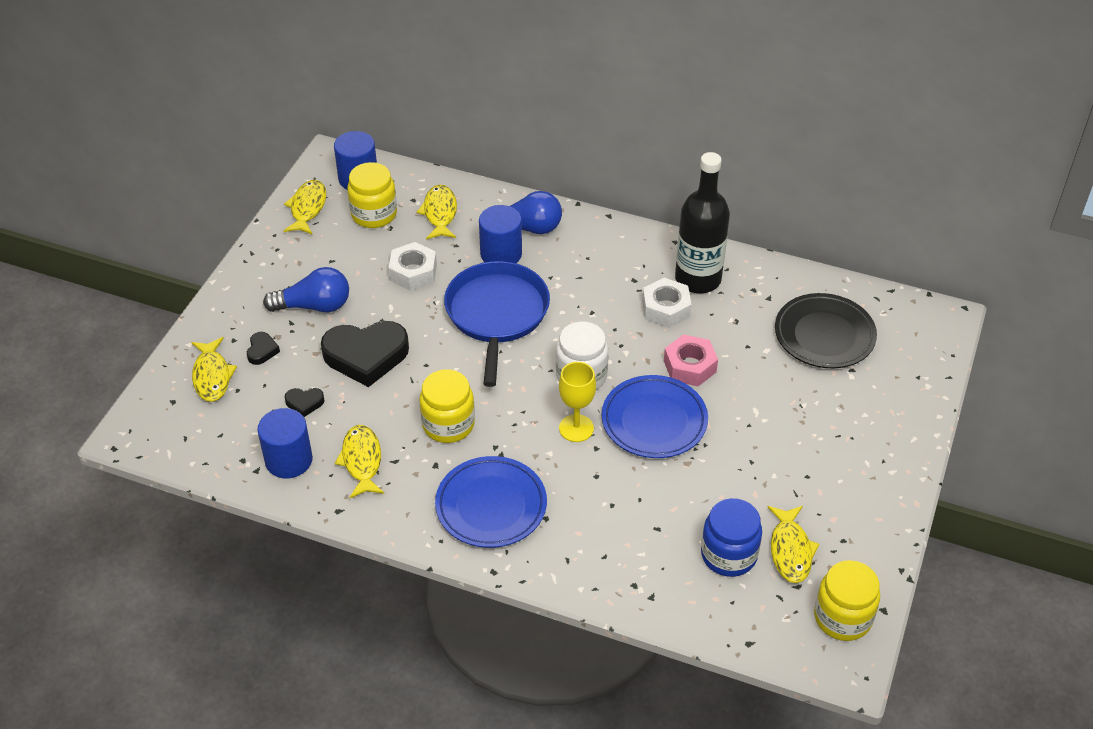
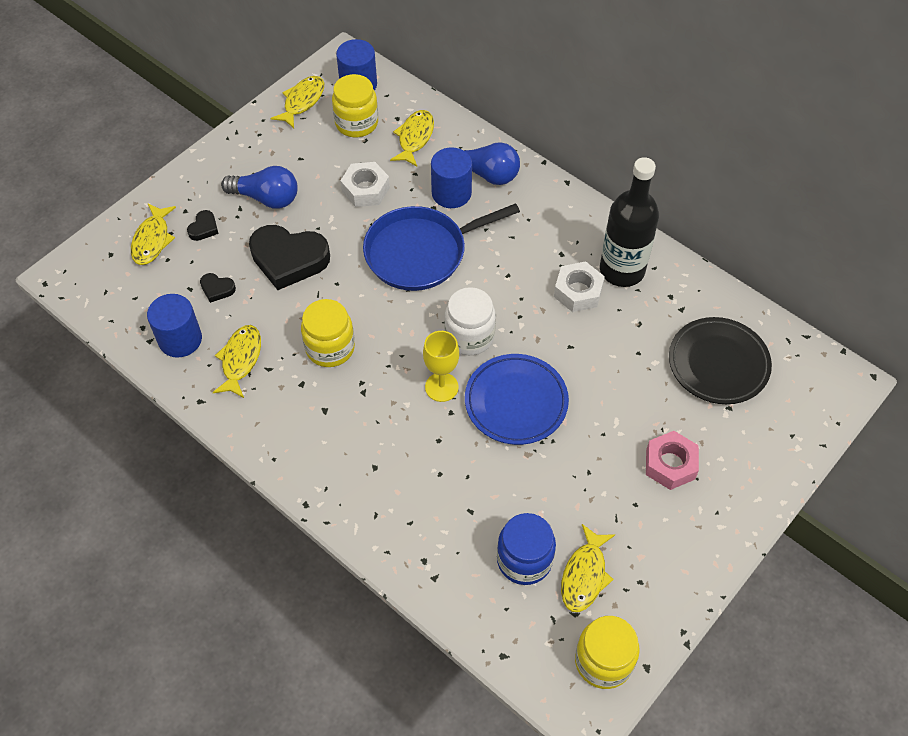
camera: 20 degrees right, 10 degrees up
(491, 506) = (332, 439): blue plate -> none
(497, 314) = (421, 252): blue pan -> blue pan turned 135 degrees counterclockwise
(690, 366) = (574, 357): pink nut -> pink nut (670, 464)

